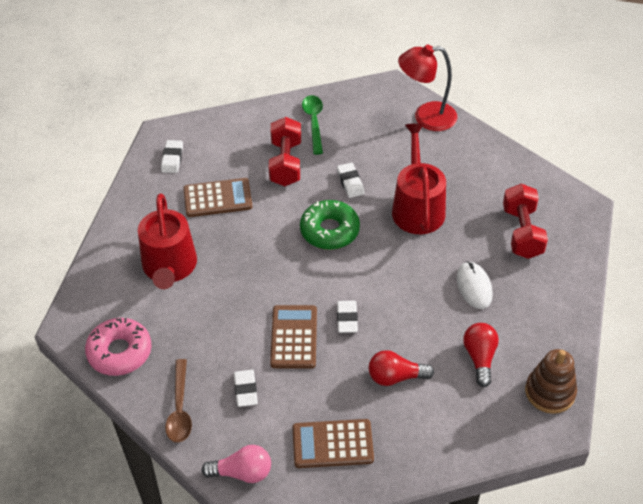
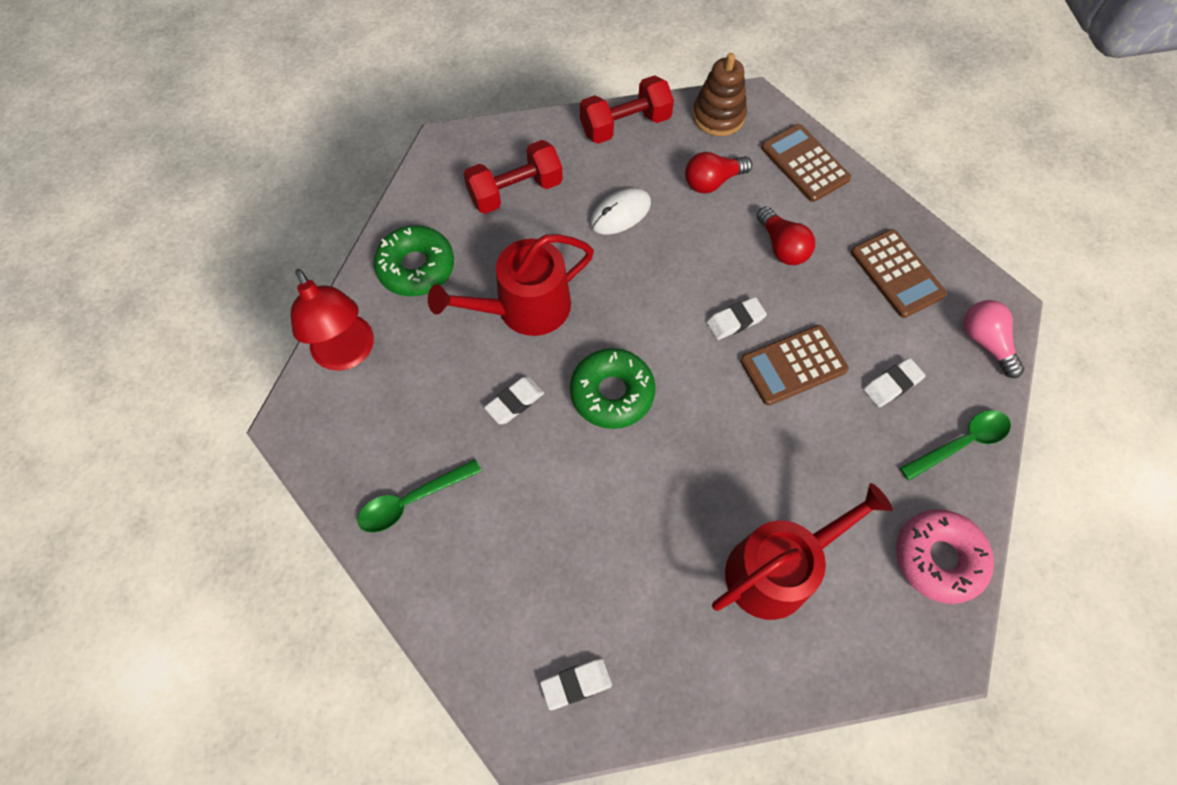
camera: 115 degrees left, 15 degrees up
(180, 408) = (961, 443): brown spoon -> green spoon
(217, 198) = (624, 568): brown calculator -> brown calculator (804, 163)
(286, 163) = (513, 503): red dumbbell -> red dumbbell (625, 125)
(477, 163) = (416, 267): none -> green donut

